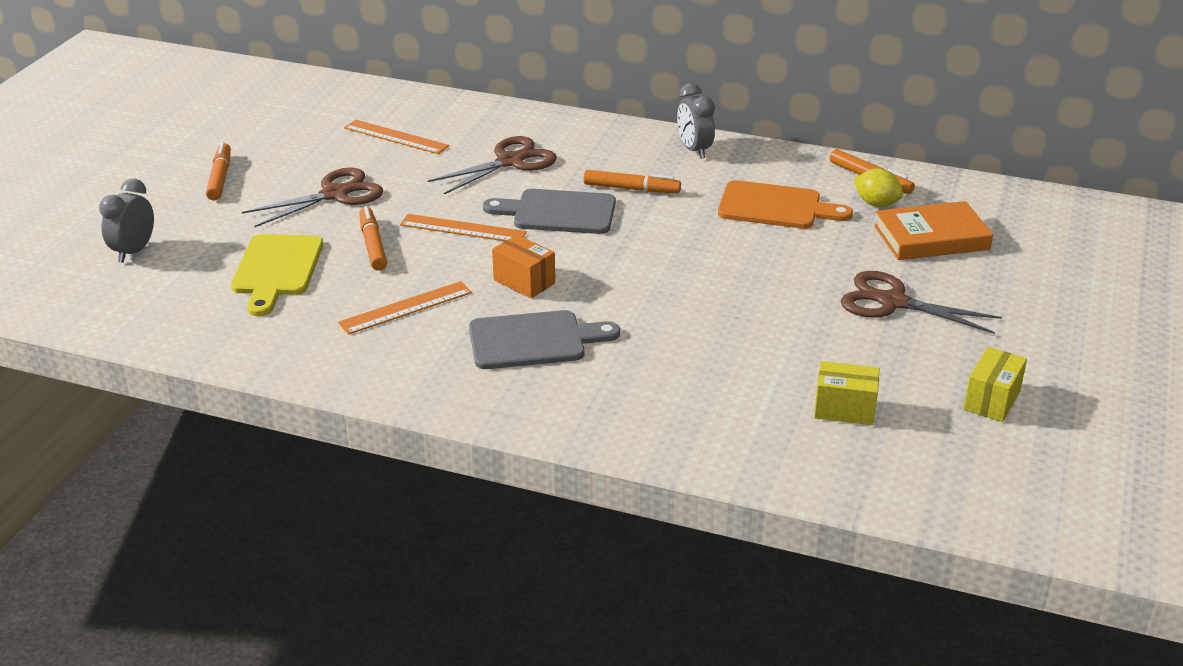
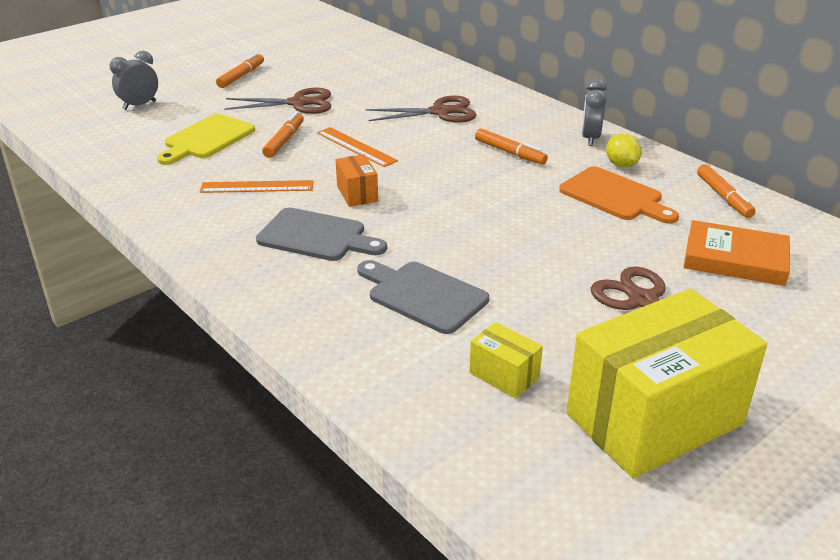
camera: 30 degrees right, 0 degrees up
(395, 137) = (380, 78): orange ruler -> none
(558, 212) = (436, 154): grey cutting board -> grey cutting board (423, 295)
(876, 204) = (709, 218): yellow lemon -> yellow lemon (621, 165)
(992, 400) = (654, 419): yellow box -> yellow box, size x2.37

